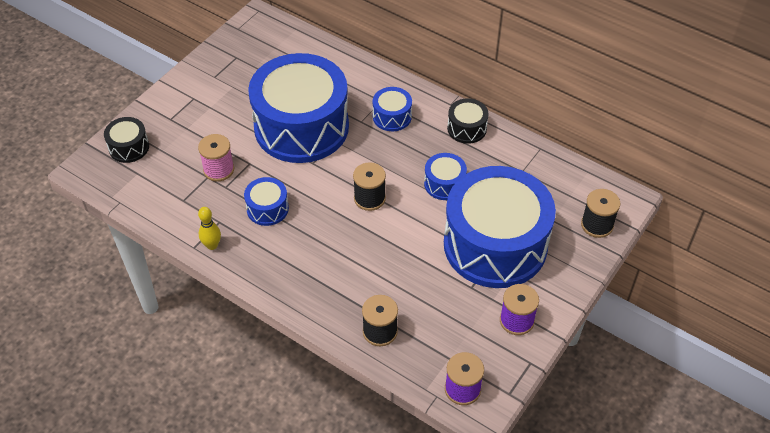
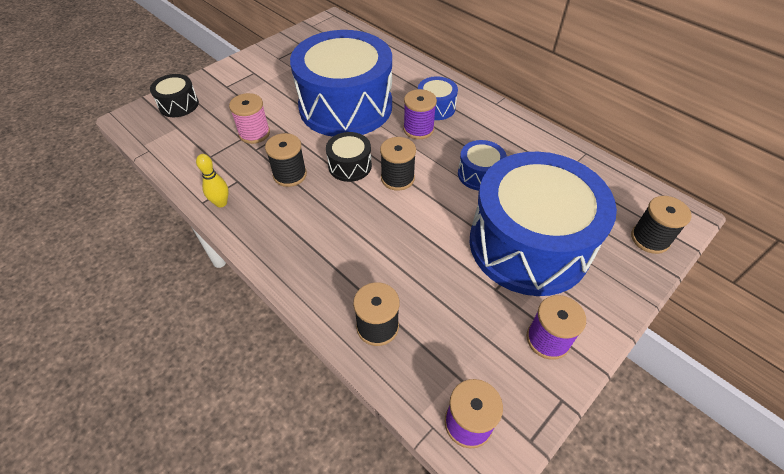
camera: 10 degrees right, 0 degrees up
(267, 209) = (290, 175): blue drum -> black spool
(379, 144) = (418, 129): none -> purple spool
(467, 128) = (509, 126): black drum -> black drum (350, 166)

